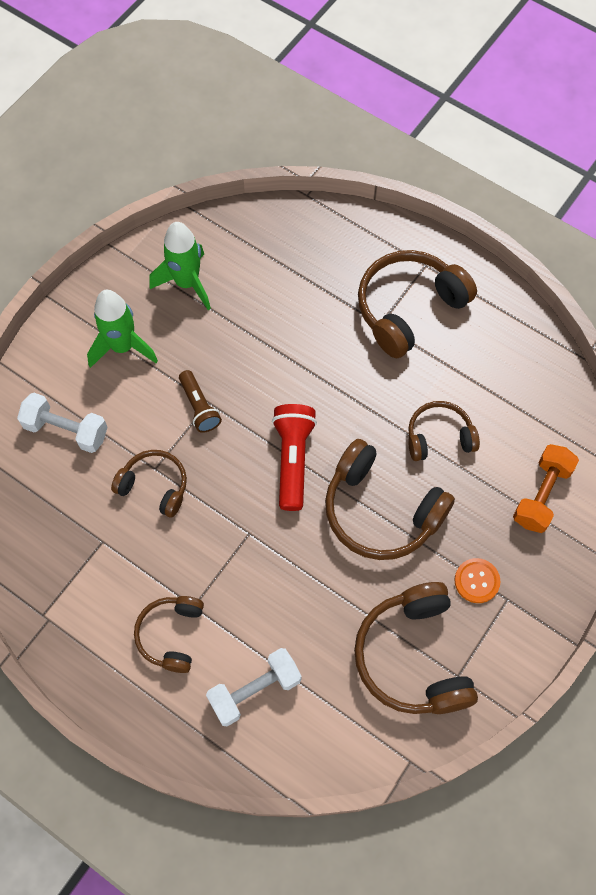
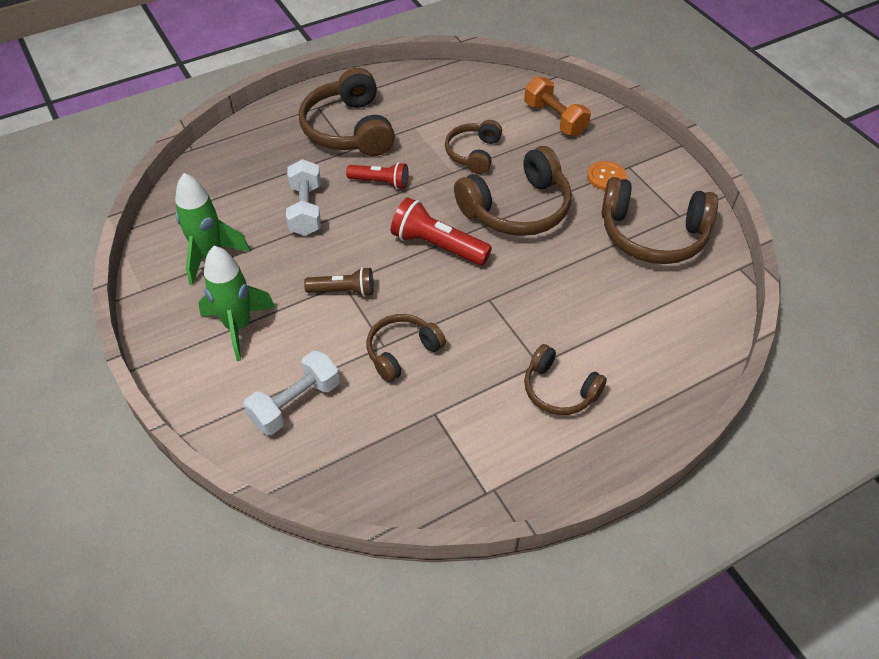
camera: 65 degrees left, 15 degrees down
(254, 690) = (639, 346): white dumbbell -> white dumbbell (306, 210)
(350, 372) = (380, 182): none -> red flashlight

